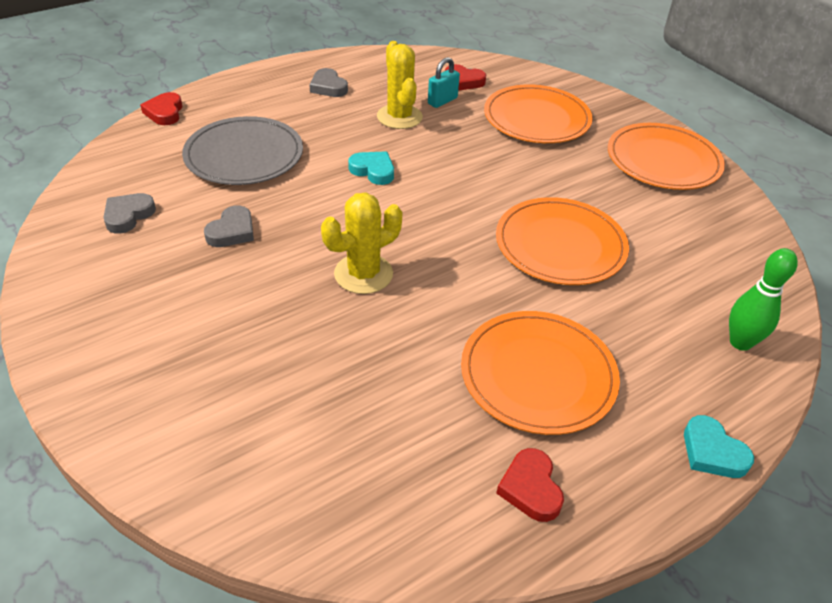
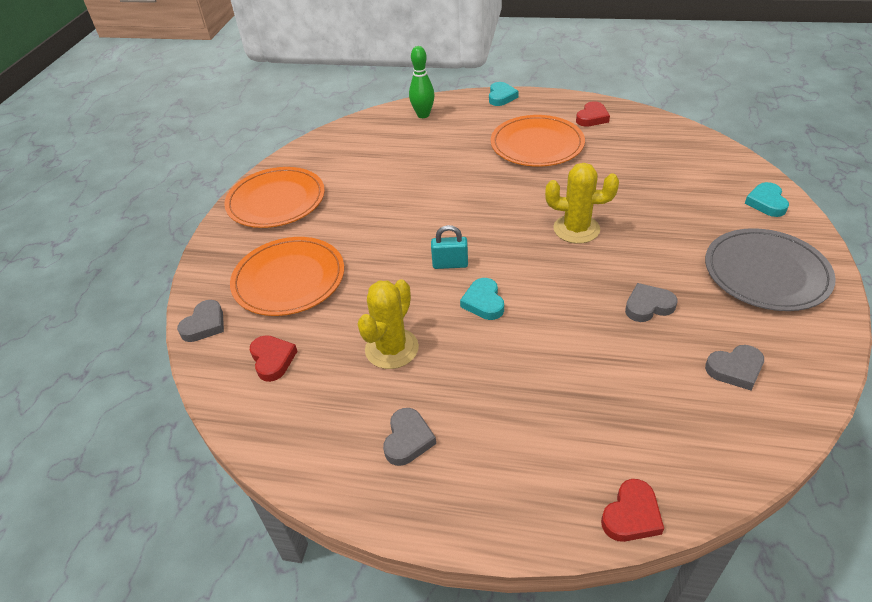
camera: 130 degrees left, 0 degrees up
(158, 439) = (766, 203): none -> turquoise heart
(244, 155) = (582, 385): grey plate -> grey plate (766, 273)
(442, 101) = (329, 345): turquoise padlock -> turquoise padlock (450, 264)
(537, 76) = (204, 324): none -> grey heart
(560, 245) = (433, 187): orange plate -> none

